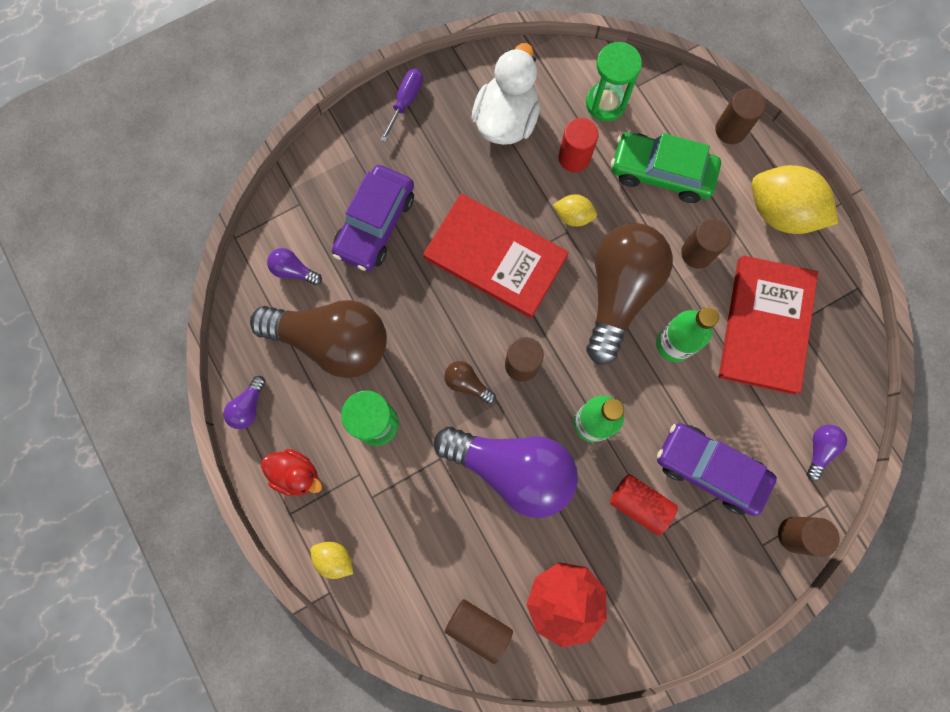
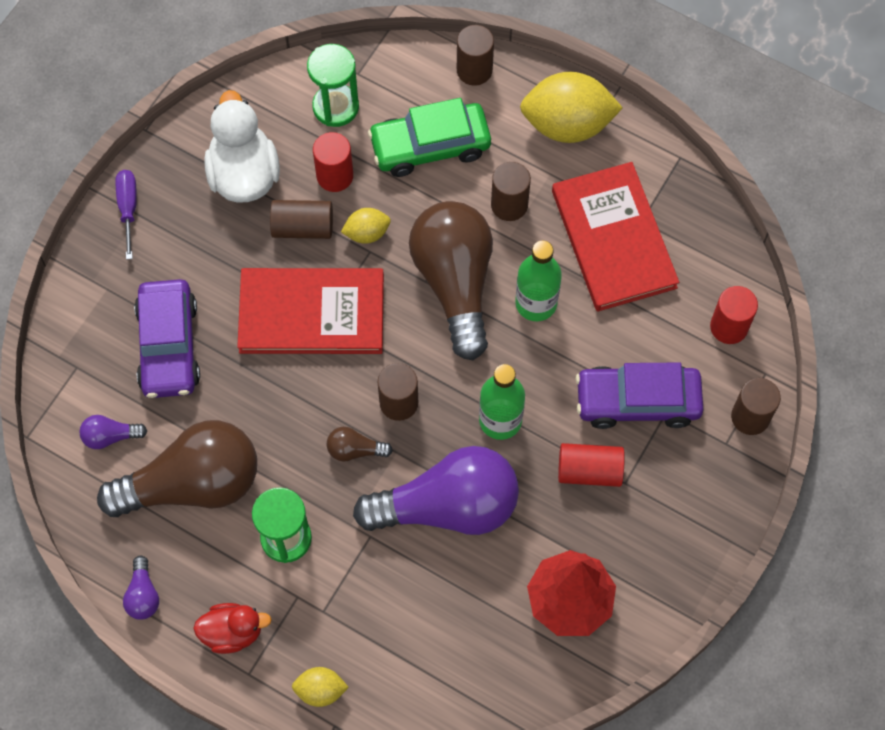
camera: 30 degrees left, 10 degrees down
(478, 628) = (502, 673): brown cylinder -> brown cylinder (303, 227)
(819, 450) = (729, 327): purple light bulb -> red cylinder

